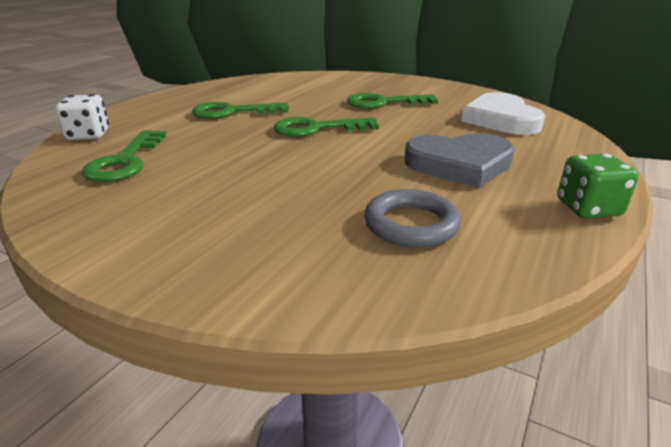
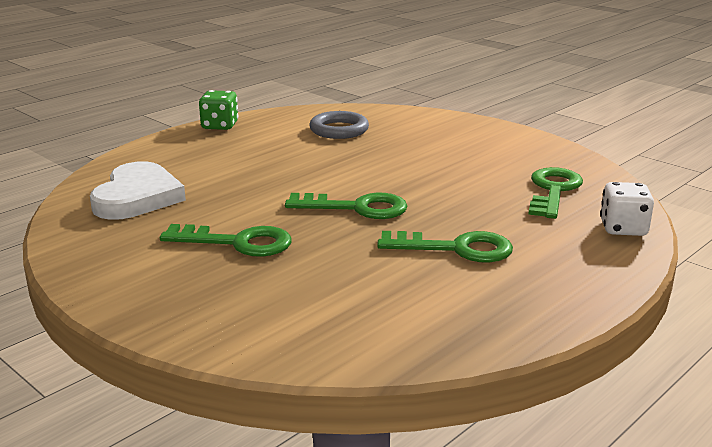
camera: 165 degrees left, 5 degrees down
(460, 164) = (258, 158): grey heart -> none

